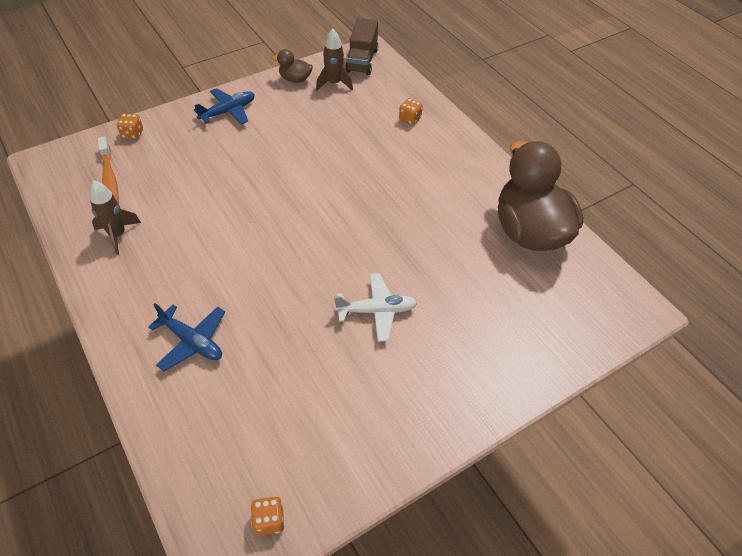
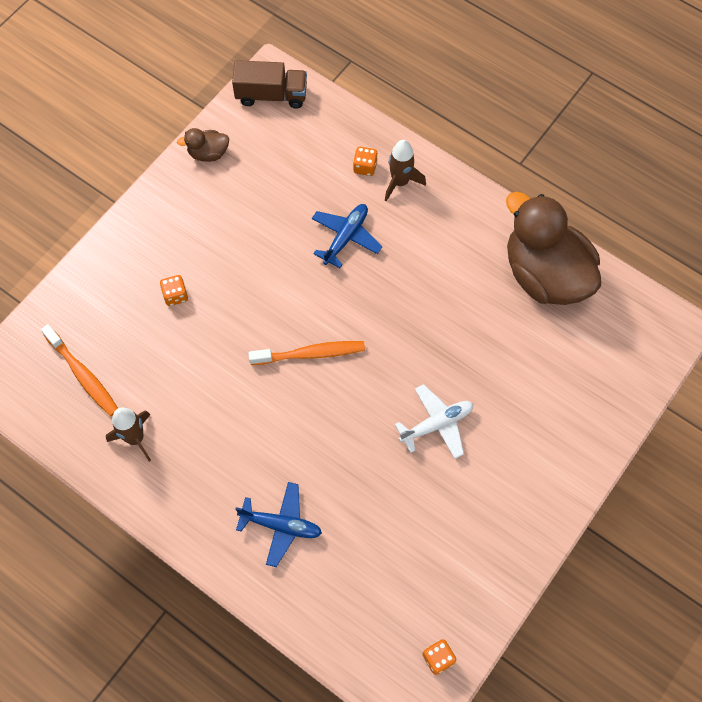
camera: 20 degrees left, 15 degrees up
(132, 134) = (67, 303): orange dice -> orange dice (175, 295)
(228, 111) = (157, 230): blue plane -> blue plane (346, 237)
(296, 223) = (311, 354): none -> orange toothbrush
(334, 83) = (256, 143): brown rocket -> brown rocket (400, 182)
(362, 60) = (271, 95): brown truck -> brown truck turned 75 degrees counterclockwise

